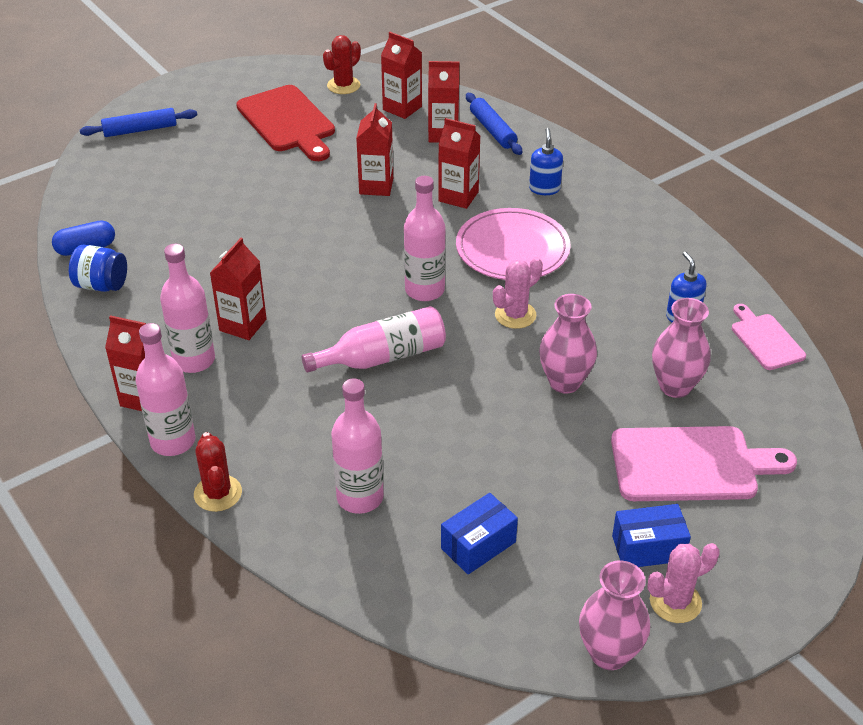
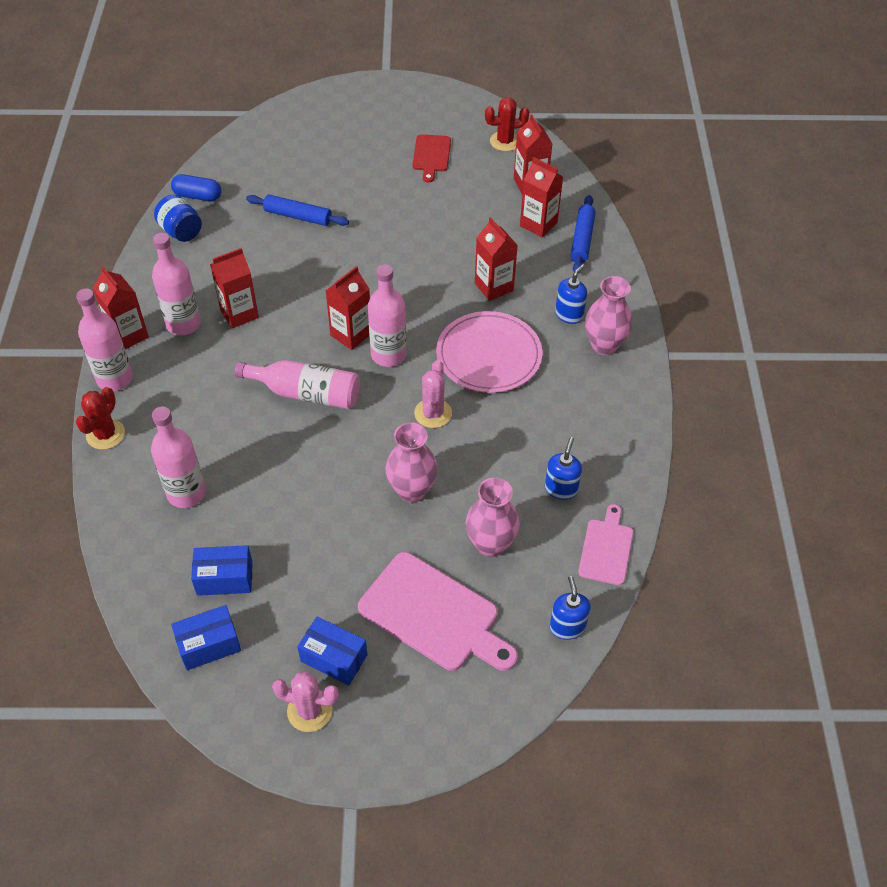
camera: 35 degrees right, 10 degrees up
(140, 130) = (321, 112): blue rolling pin -> blue rolling pin (298, 216)
(288, 122) = (431, 155): red cutting board -> red cutting board, size x0.57
(376, 186) = (441, 246): red carton -> red carton (351, 334)
(515, 315) = (433, 413): pink cactus -> pink cactus turned 75 degrees counterclockwise
(526, 607) = (209, 645): none -> blue box
(609, 653) = (227, 715): pink vase -> pink vase (604, 345)
(801, 411) = (567, 627): none -> blue soap dispenser

